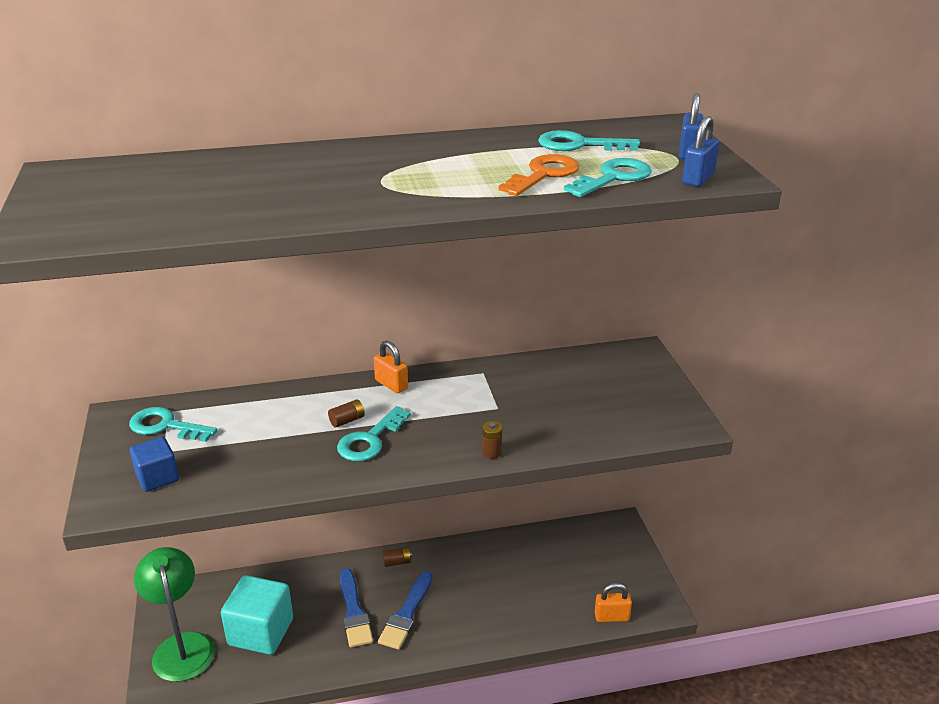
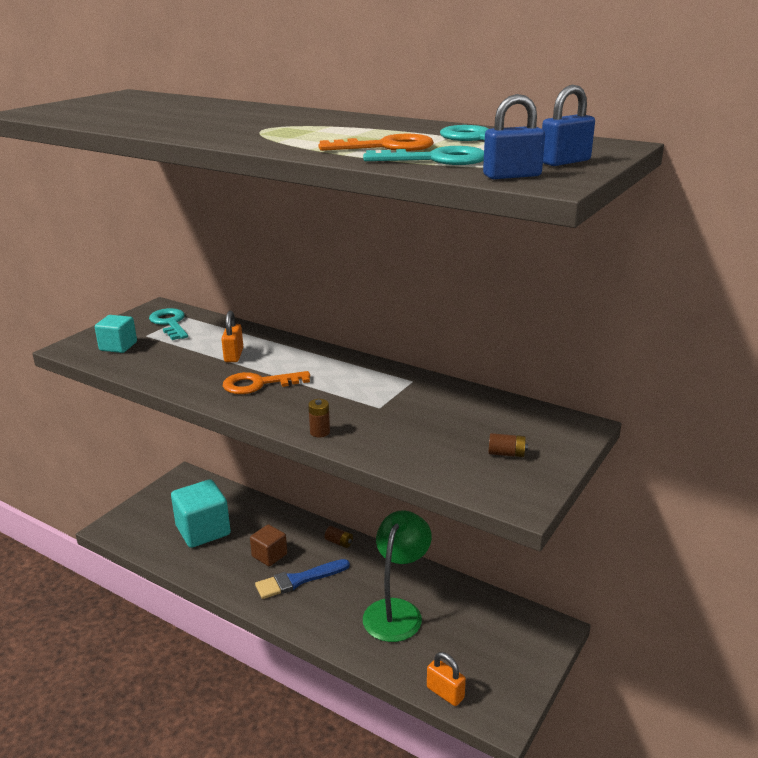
camera: 45 degrees right, 5 degrees down
(157, 477) = (118, 346): blue cube -> turquoise cube
(181, 646) = (155, 510): green lamp -> green lamp (397, 611)
(347, 420) = (267, 366): brown battery -> brown battery (506, 454)
(354, 611) = (269, 555): blue brush -> brown cube
(370, 440) = (259, 384): turquoise key -> orange key
(391, 384) = (334, 359): orange padlock -> orange padlock (234, 355)

